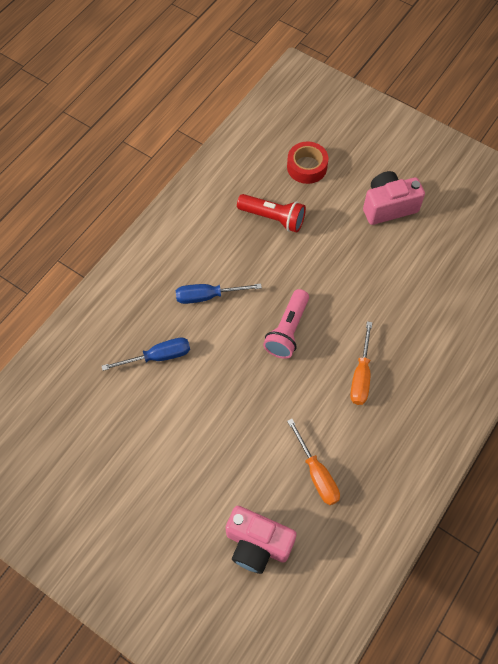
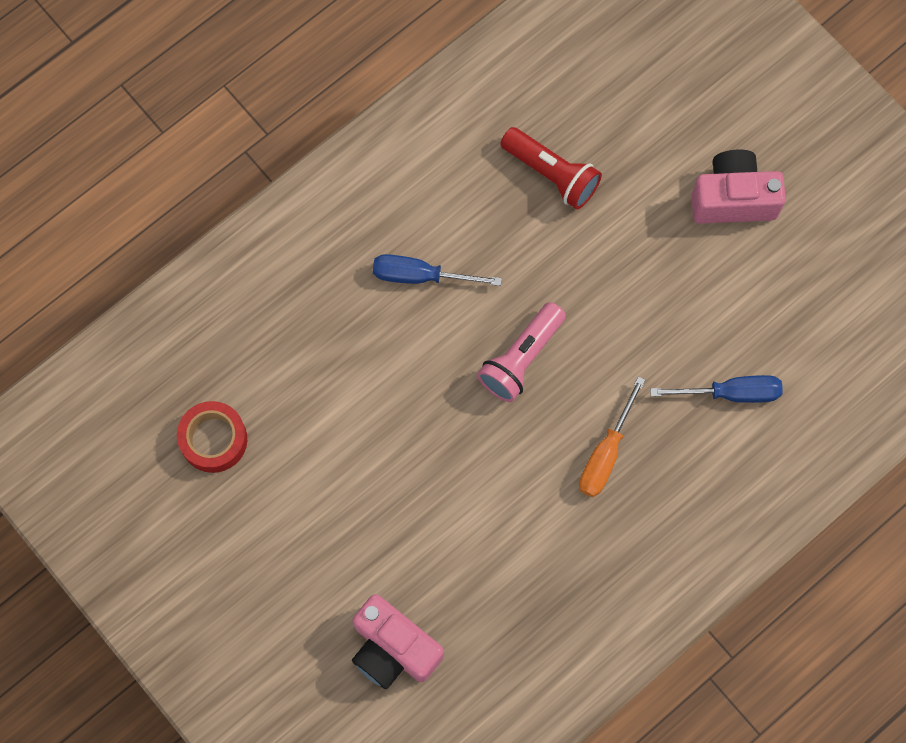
camera: 15 degrees right, 10 degrees up
(158, 356) = (326, 350): blue screwdriver -> blue screwdriver (731, 393)
(307, 167) = (628, 100): red tape -> red tape (213, 439)
(316, 473) = (500, 576): orange screwdriver -> none

